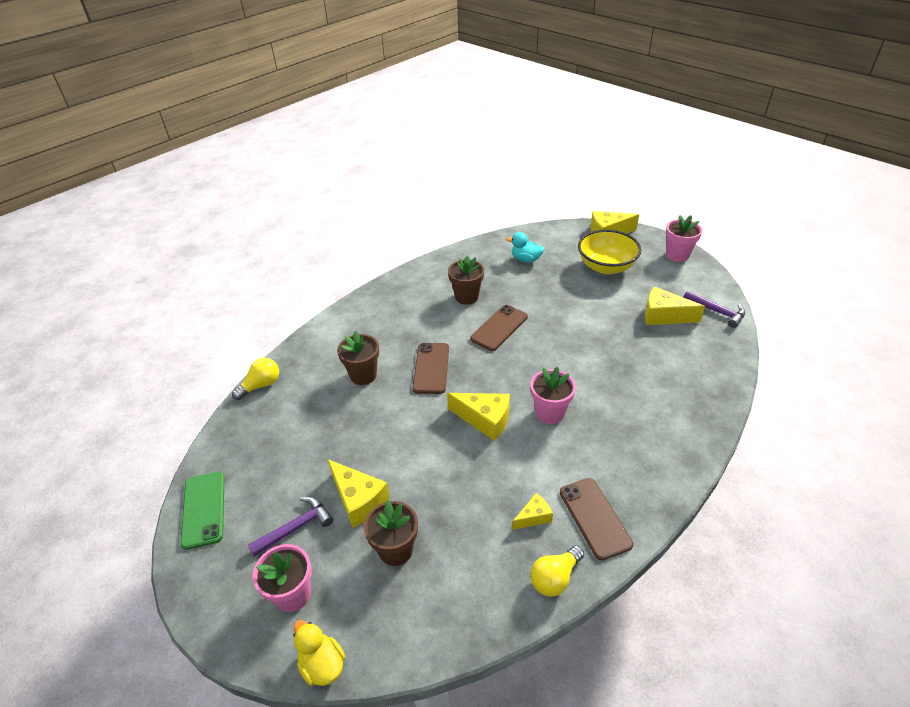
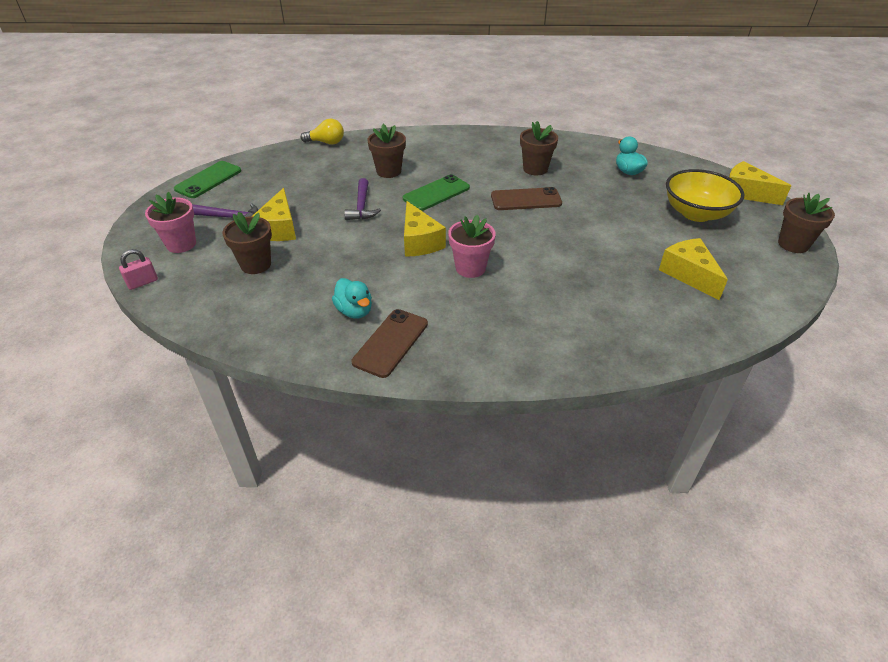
camera: 45 degrees right, 0 degrees up
(322, 664) = (142, 282): yellow duck -> pink padlock
(431, 368) = (436, 193): brown phone -> green phone
(533, 517) = (354, 311): yellow cheese -> turquoise duck
(555, 578) = (309, 349): yellow light bulb -> none
(677, 255) = (793, 244): pink flower pot -> brown flower pot
(716, 312) = (754, 304): purple hammer -> purple hammer (361, 206)

